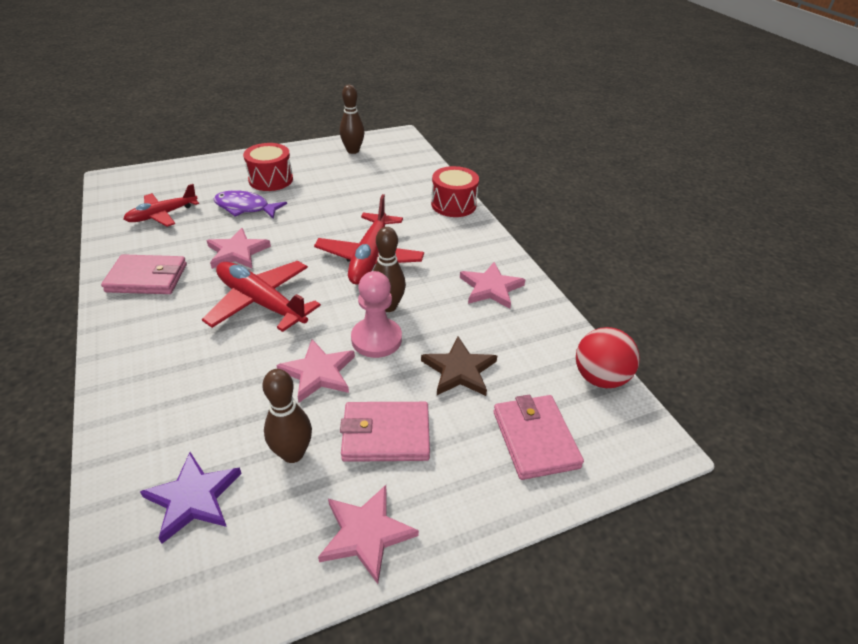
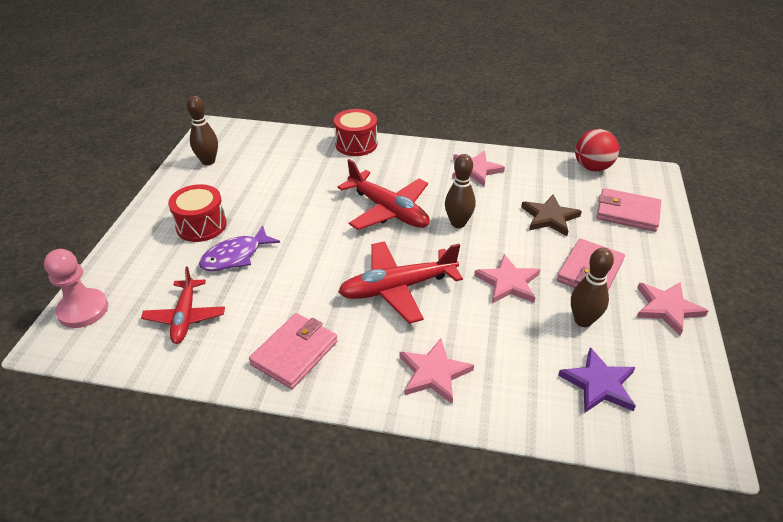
camera: 55 degrees left, 0 degrees up
(237, 252) = (308, 282): pink star -> pink star (433, 373)
(376, 339) = (491, 242): pink pawn -> pink pawn (83, 310)

